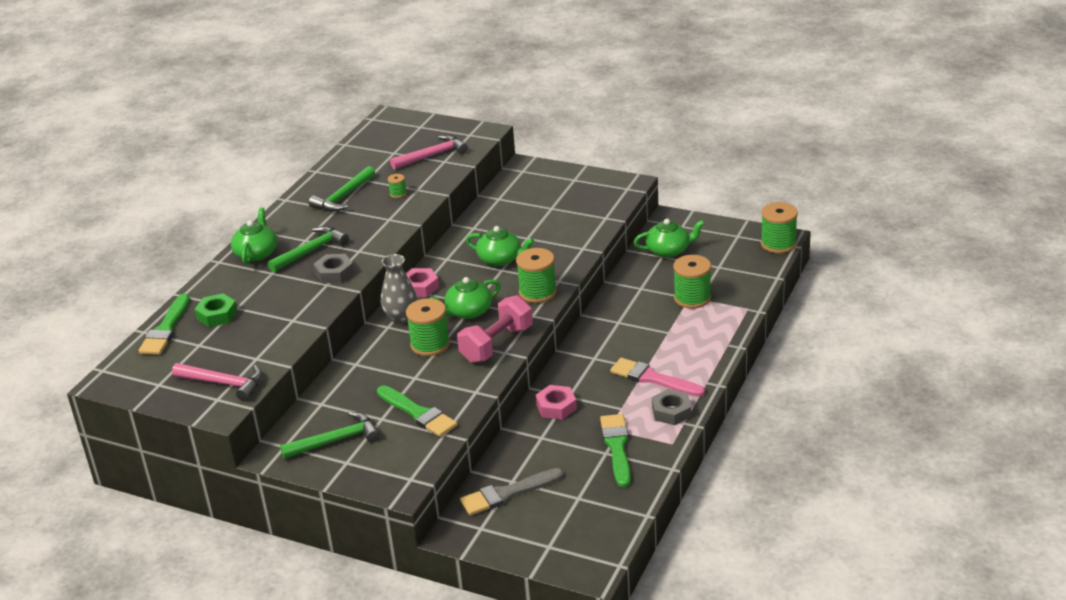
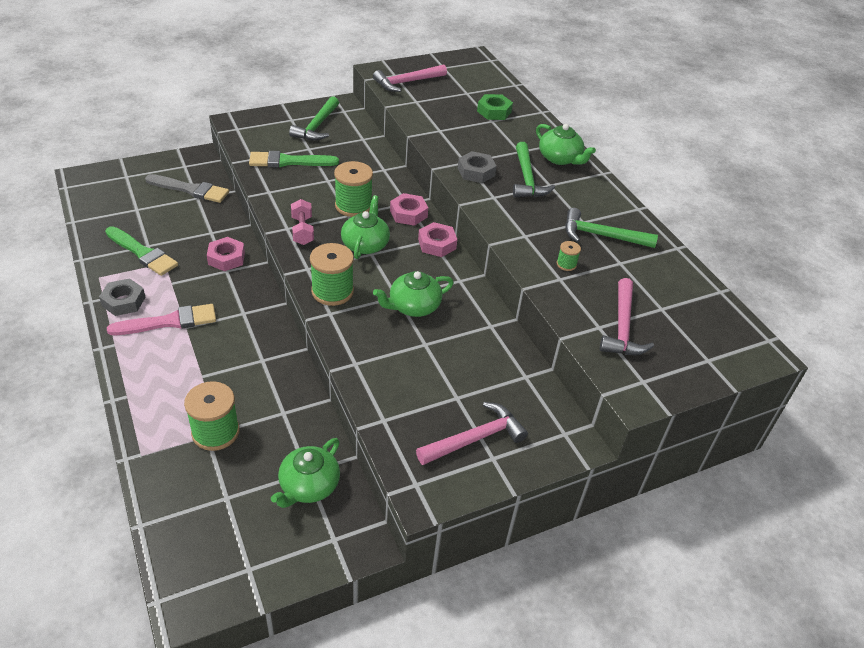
camera: 125 degrees right, 10 degrees up
(166, 329) = (505, 91): green brush -> none
(343, 197) = (602, 236): green hammer -> green hammer turned 60 degrees counterclockwise
(401, 318) = (408, 214): grey vase -> pink nut
(497, 344) = (302, 231): pink dumbbell -> pink dumbbell, size x0.61
(507, 493) = (191, 190): grey brush -> grey brush turned 90 degrees clockwise
(570, 189) = (475, 439): none -> pink hammer
(778, 244) = (182, 590): green spool -> none

